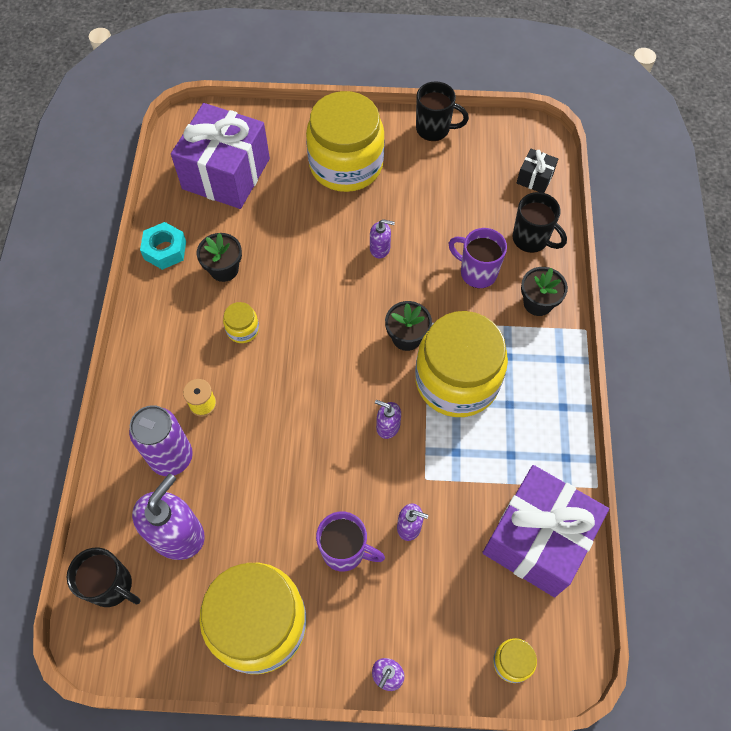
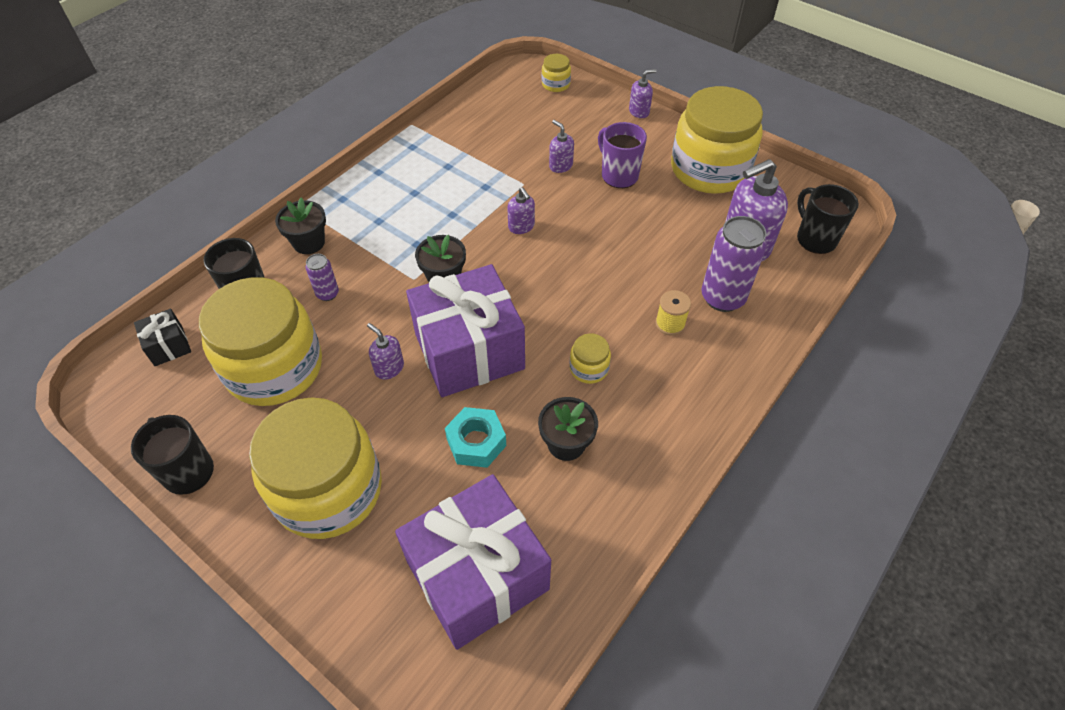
camera: 145 degrees left, 10 degrees down
(165, 250) = (620, 510): turquoise nut -> turquoise nut (476, 442)
(457, 380) = (436, 227): yellow jar -> yellow jar (274, 368)
(477, 272) = (327, 294): purple mug -> purple can
(537, 539) = (481, 121): purple gift -> purple gift (469, 351)

